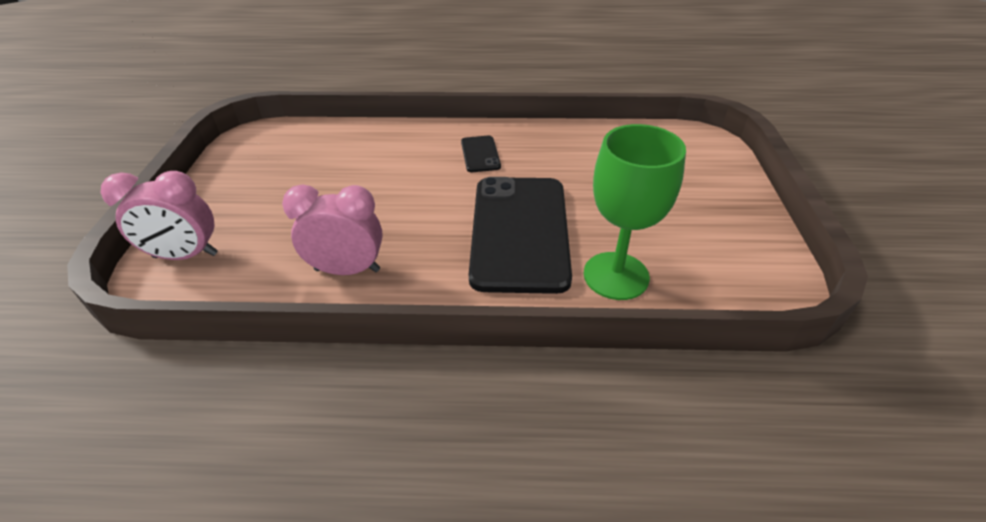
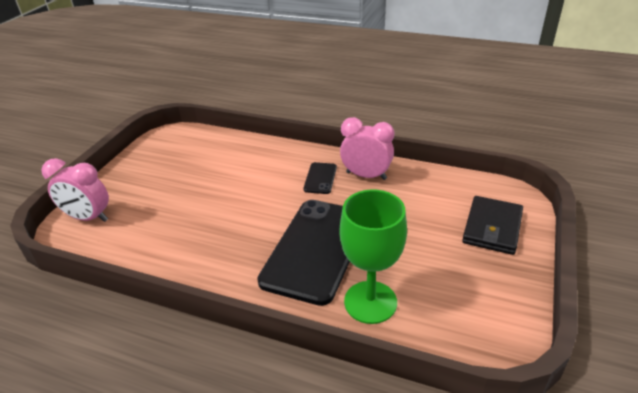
camera: 20 degrees right, 5 degrees down
(347, 270) = (182, 251): pink clock -> pink clock (366, 176)
(698, 172) = (492, 228): none -> black wallet

